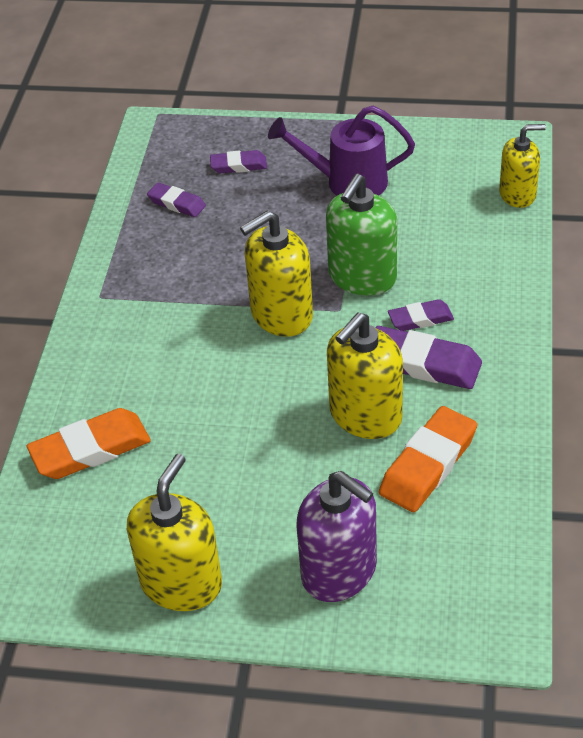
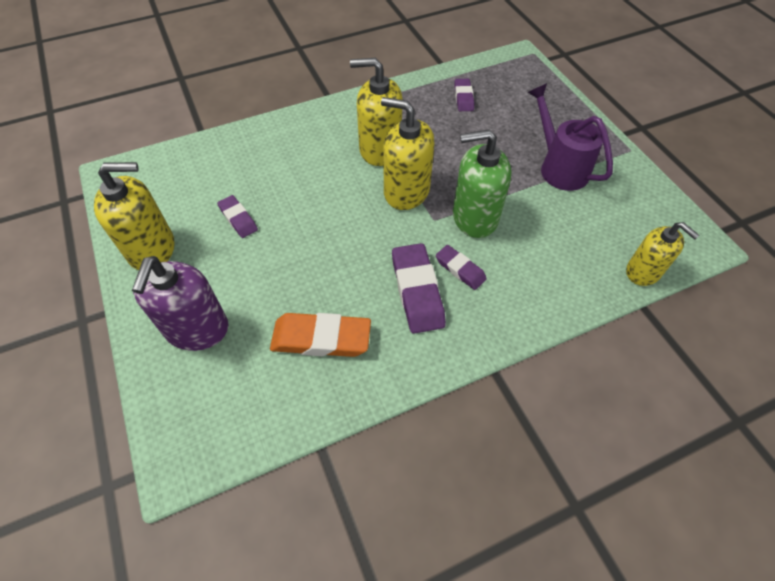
camera: 55 degrees right, 10 degrees up
(90, 449) = (236, 158): orange eraser -> none
(238, 165) = (523, 108): purple eraser -> purple eraser (238, 219)
(365, 415) = (345, 279): yellow soap dispenser -> yellow soap dispenser (380, 149)

